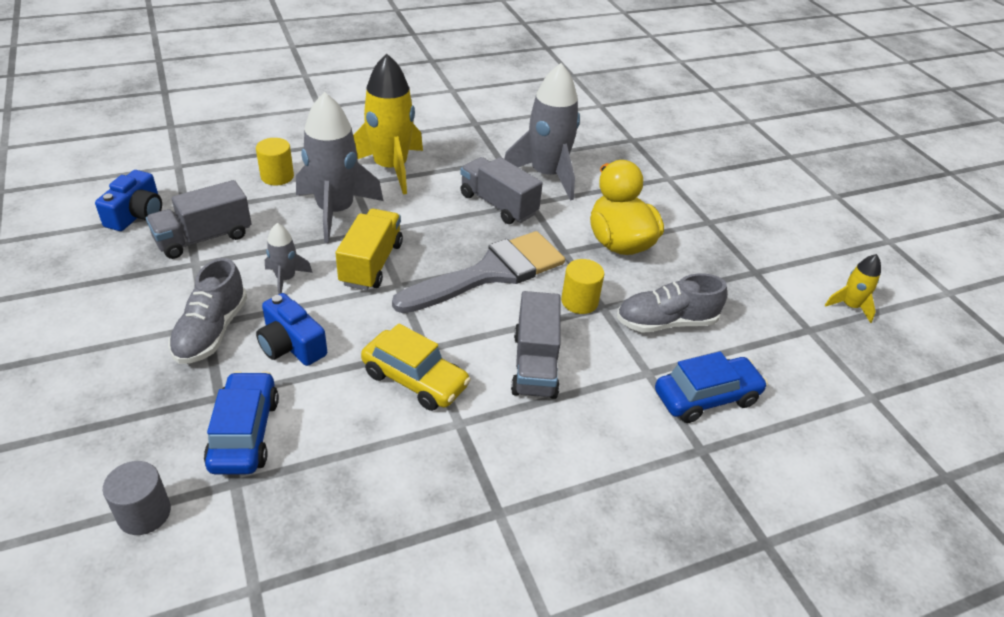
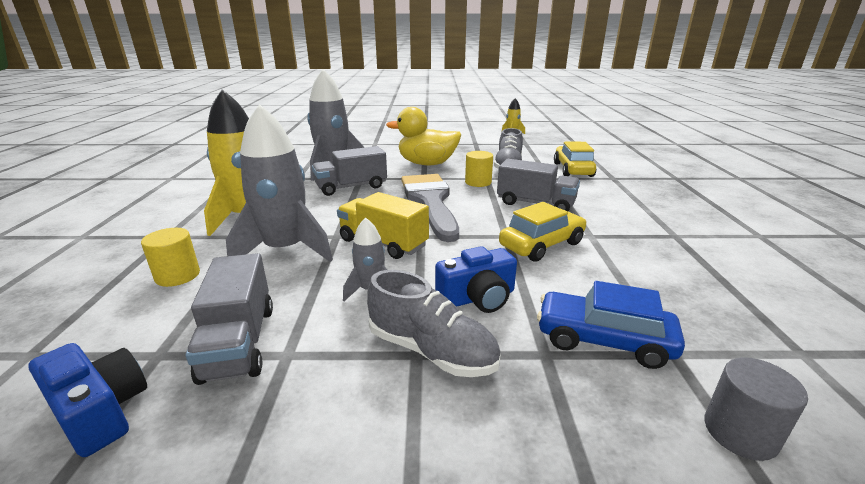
camera: 65 degrees left, 15 degrees down
(706, 397) = (573, 170): blue car -> yellow car

